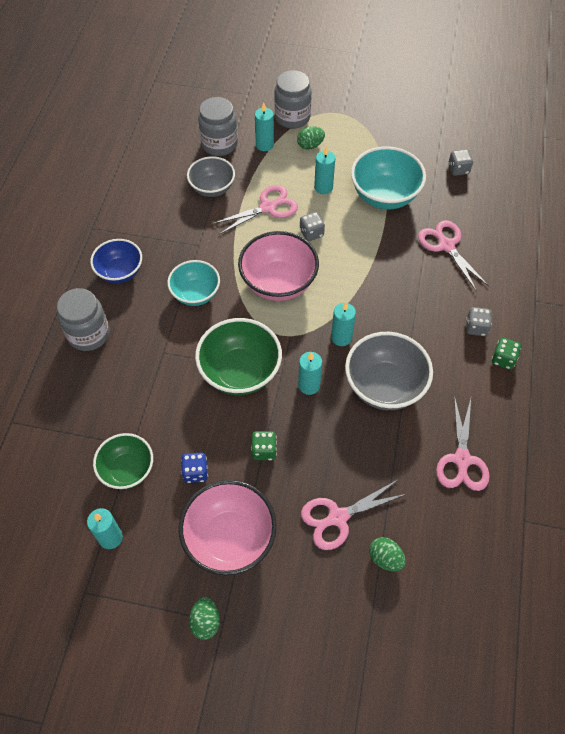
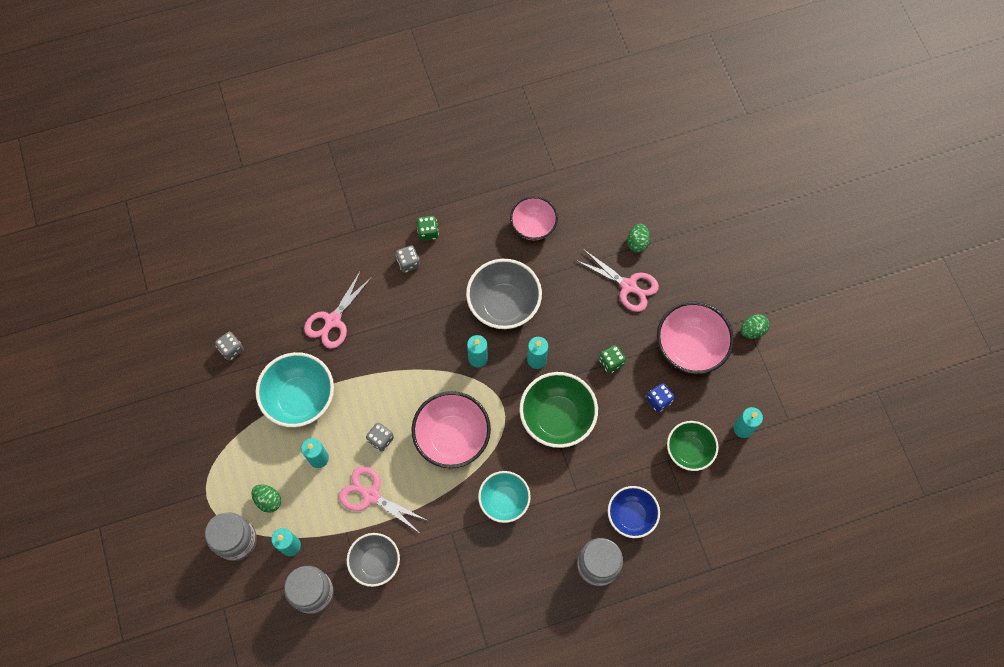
camera: 120 degrees left, 10 degrees up
(120, 272) = (520, 583): blue bowl -> blue bowl (631, 515)
(462, 460) = (533, 226): pink scissors -> pink bowl

